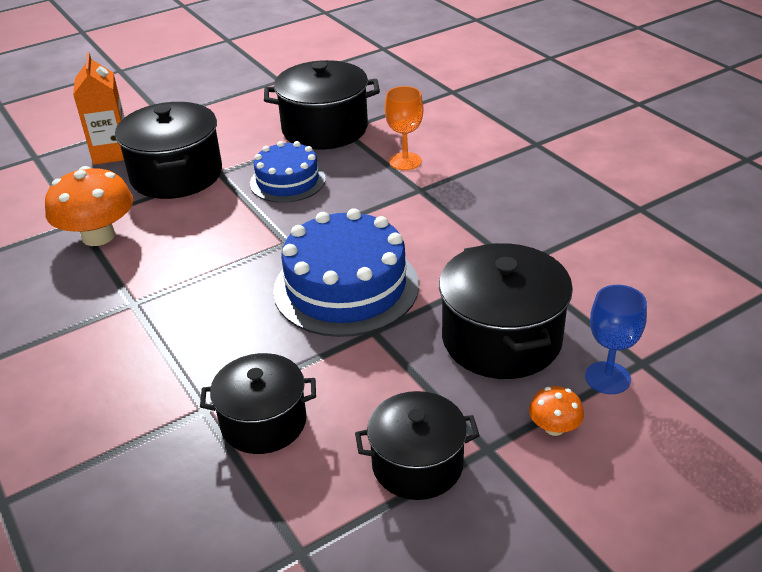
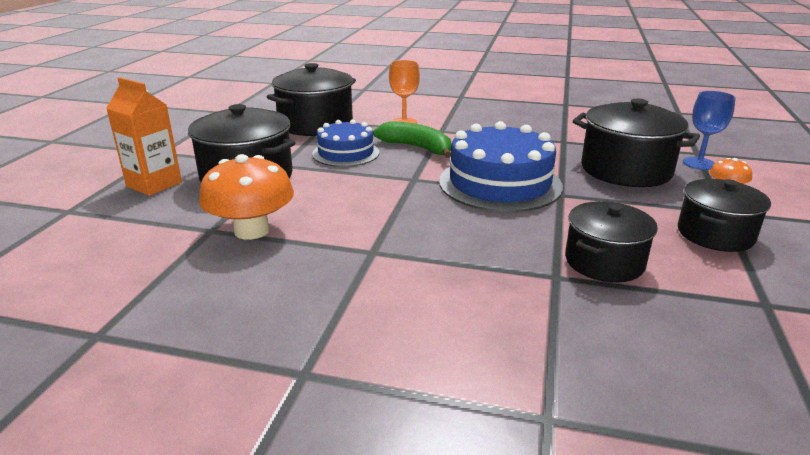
camera: 45 degrees left, 10 degrees down
(356, 203) = (417, 148): none -> green banana

